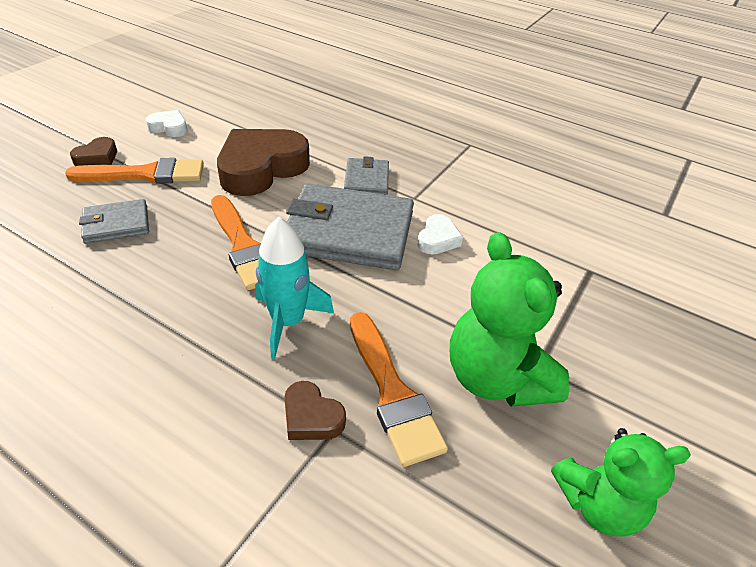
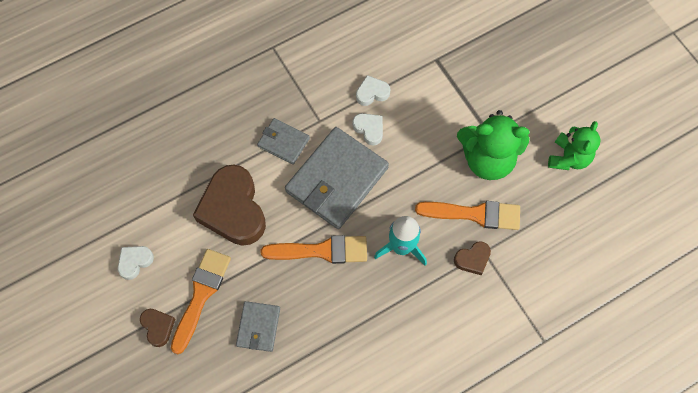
camera: 60 degrees left, 25 degrees up
(487, 227) = (372, 93): none -> white heart

